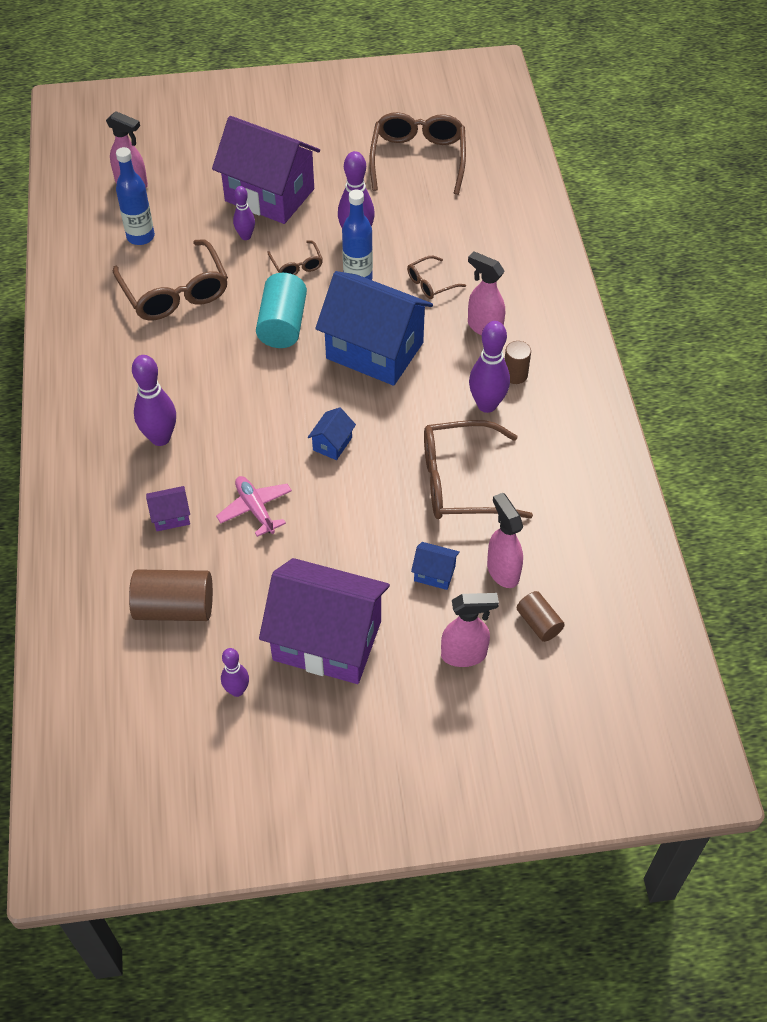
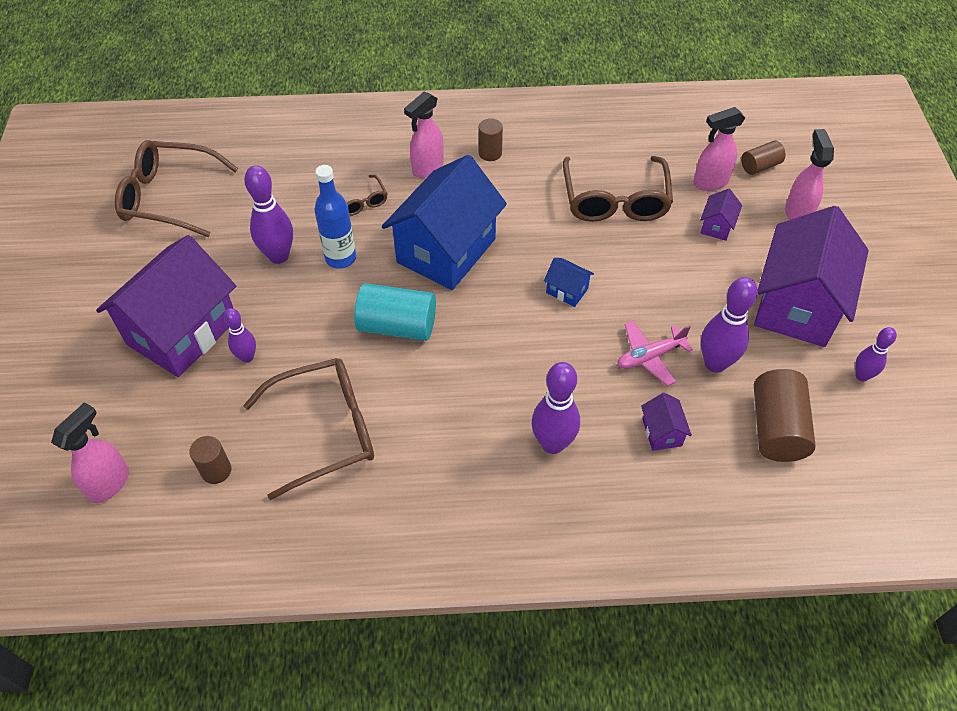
camera: 85 degrees left, 0 degrees up
(140, 237) = (216, 470): blue bottle -> brown cylinder
(297, 265) = (308, 310): brown glasses -> none
(434, 573) = (716, 226): blue house -> purple house
(487, 405) = (525, 175): purple bowling pin -> purple bowling pin (715, 363)

